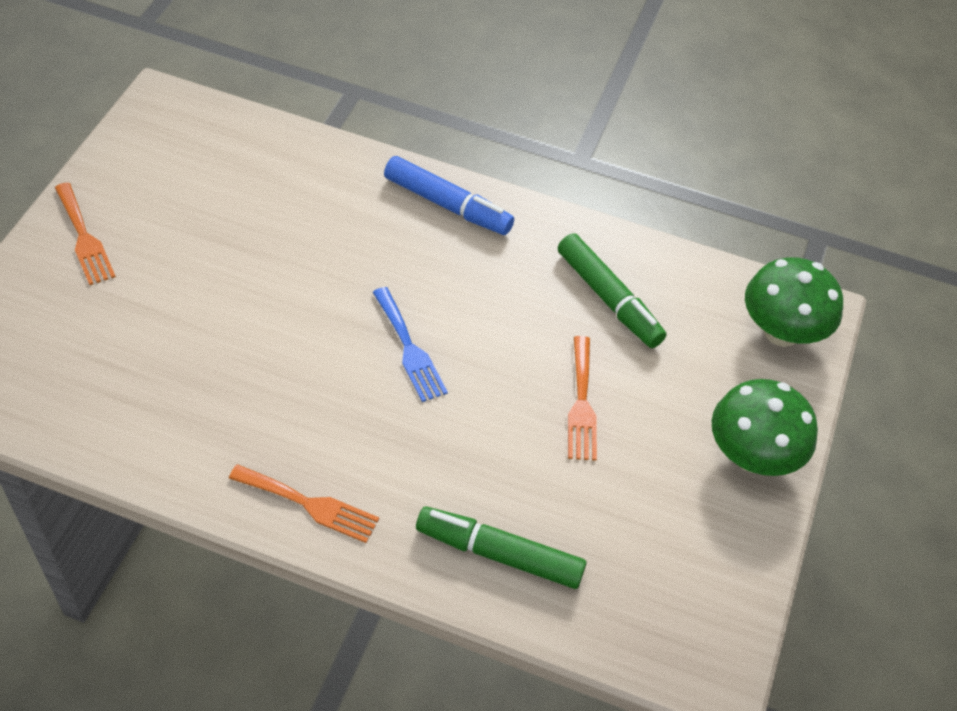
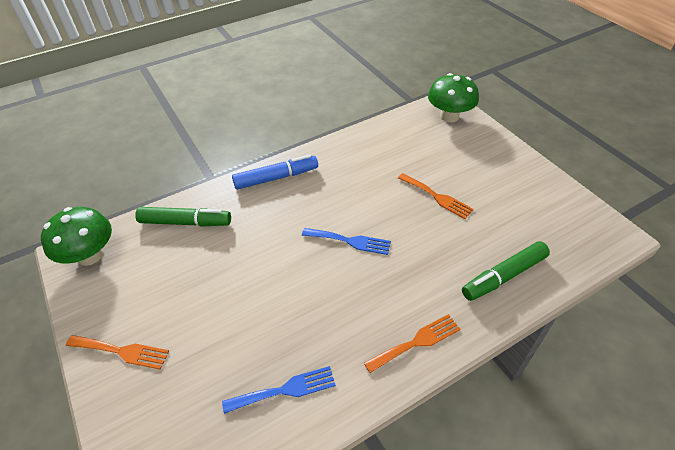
camera: 45 degrees left, 5 degrees down
(148, 410) = (285, 390): none -> blue fork
(609, 299) = (385, 155): green marker -> green marker (185, 222)
(752, 455) = (507, 160): green mushroom -> green mushroom (90, 255)

